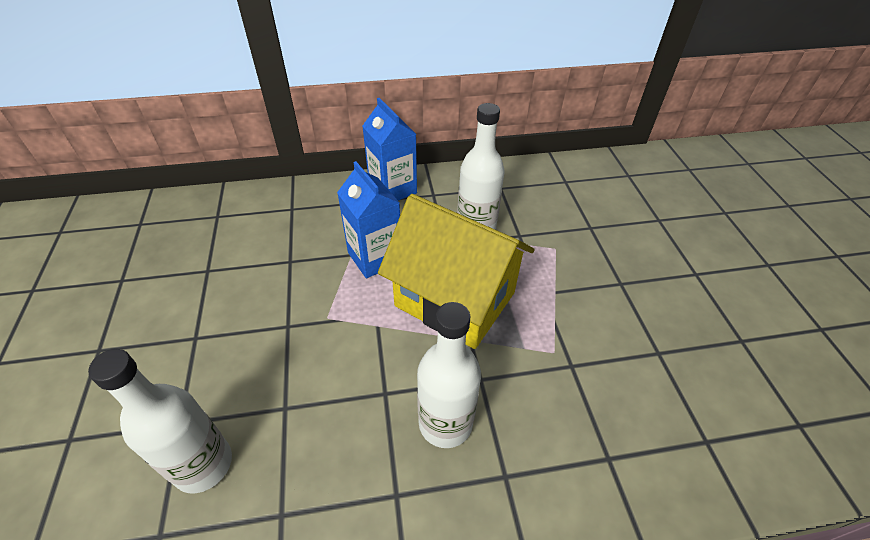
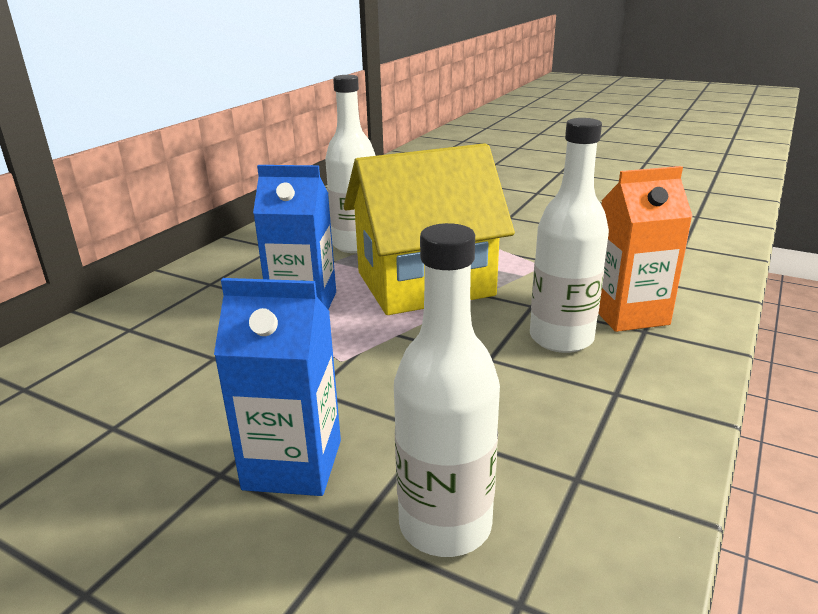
camera: 50 degrees left, 20 degrees down
(392, 189) = (225, 263): blue carton -> blue carton (293, 464)
(522, 452) = (628, 314): none -> orange carton

